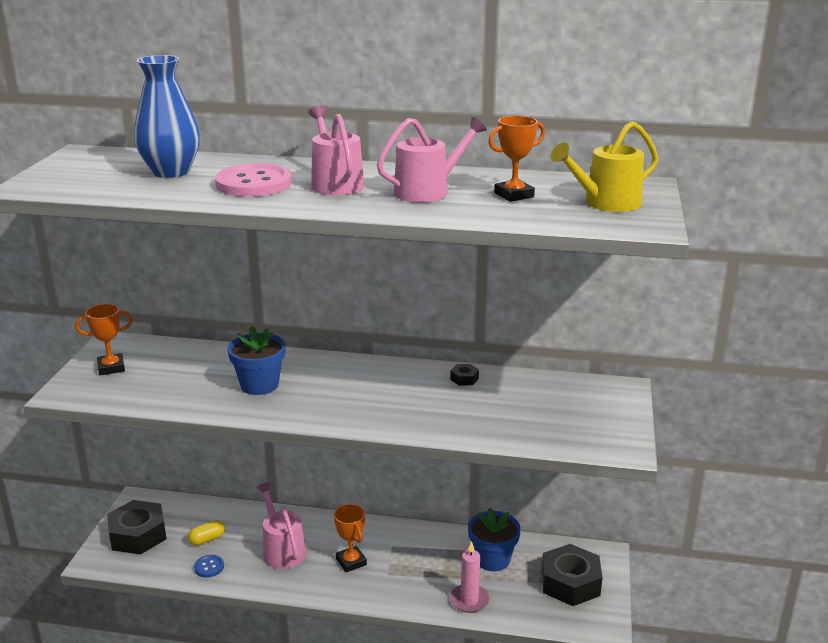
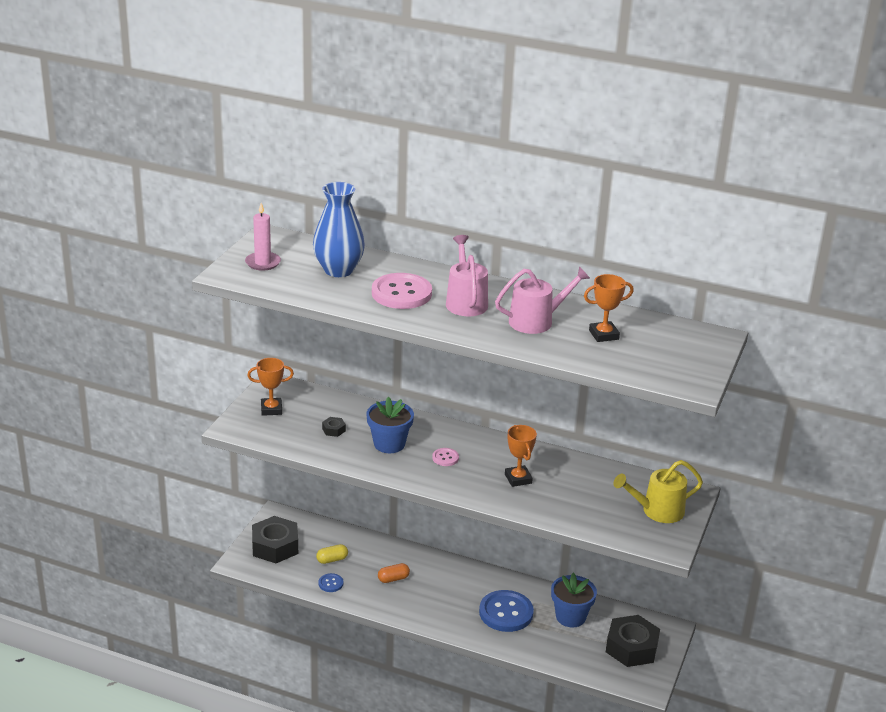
camera: 10 degrees right, 5 degrees up
(282, 550) = (393, 579): pink watering can -> orange capsule
(330, 390) = (445, 458): none -> pink button
(351, 562) = (449, 599): orange trophy -> orange trophy (518, 479)
(419, 567) = (506, 613): none -> blue button
(464, 379) = (560, 463): black nut -> black nut (333, 430)
(469, 600) = (541, 647): pink candle -> pink candle (263, 263)
(606, 203) = (674, 354): yellow watering can -> yellow watering can (658, 511)

